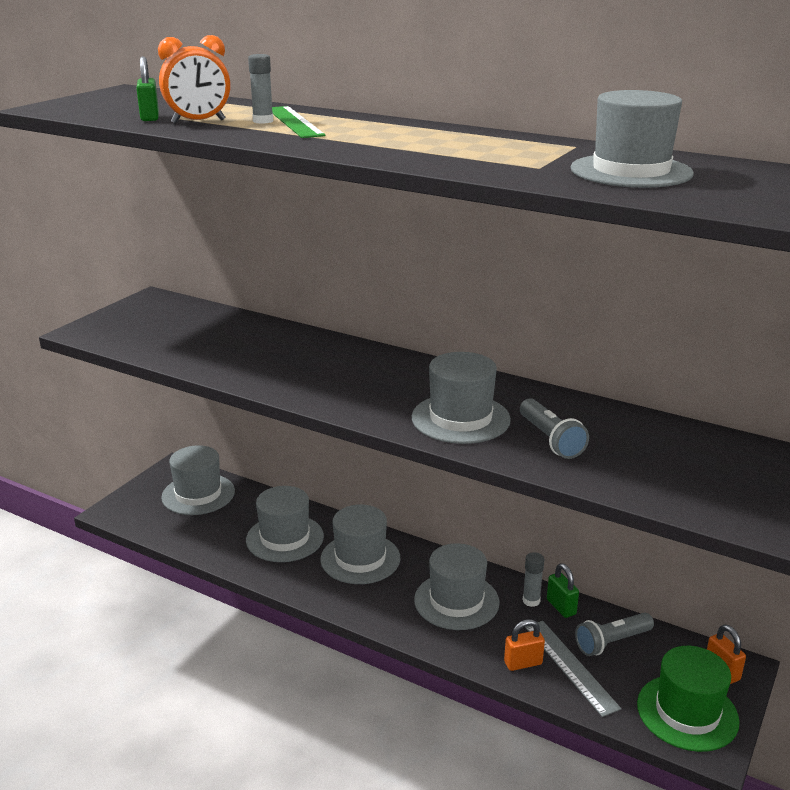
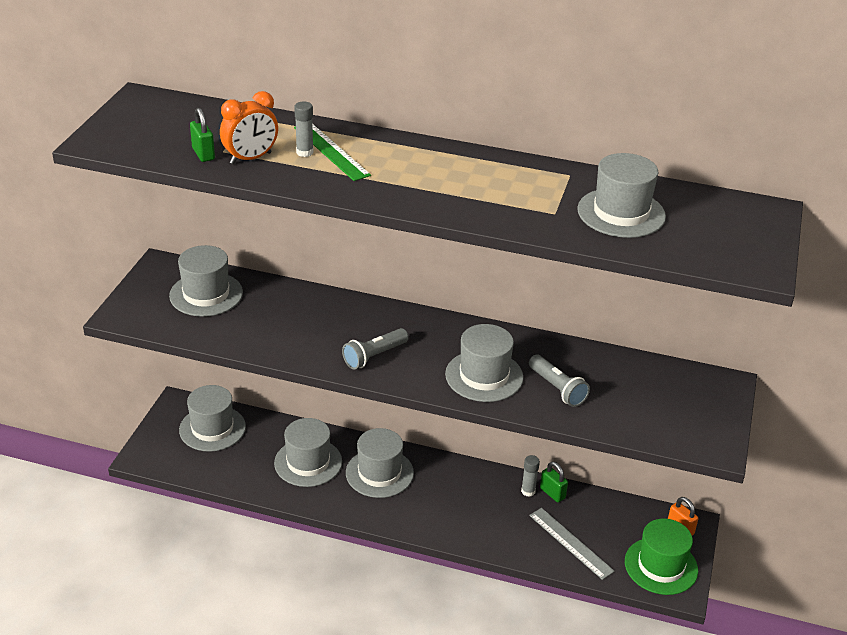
camera: 15 degrees left, 10 degrees up
(456, 601) = (470, 500): grey hat -> grey hat (206, 294)
(523, 663) = (535, 546): orange padlock -> none
(611, 642) = (597, 518): grey flashlight -> grey flashlight (374, 356)

